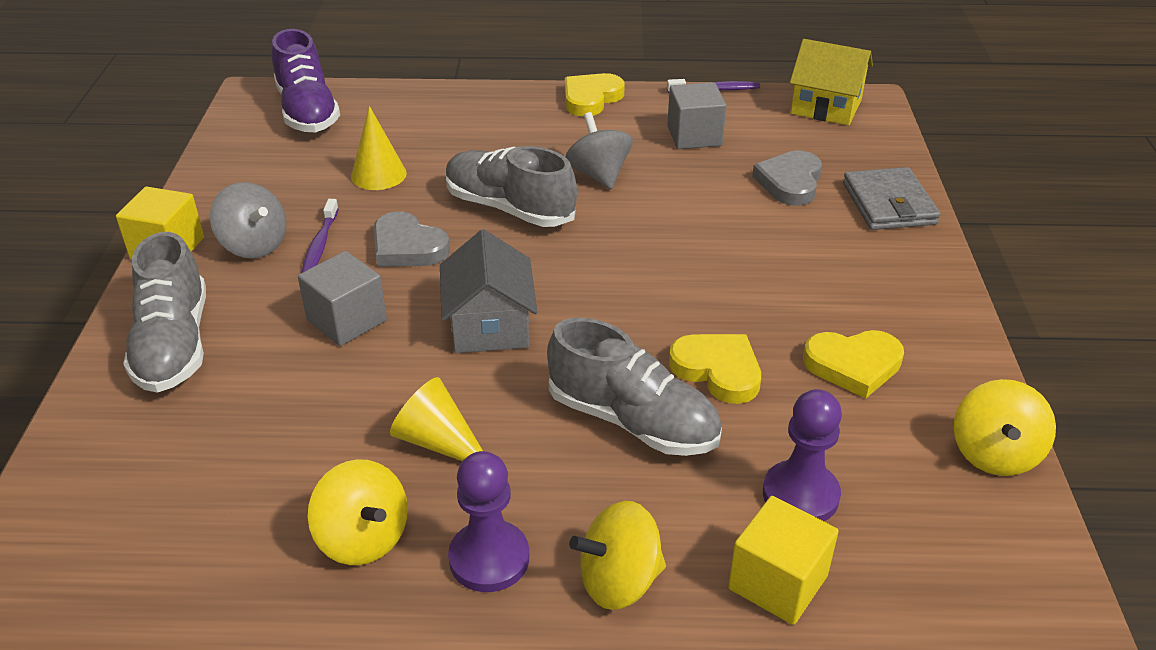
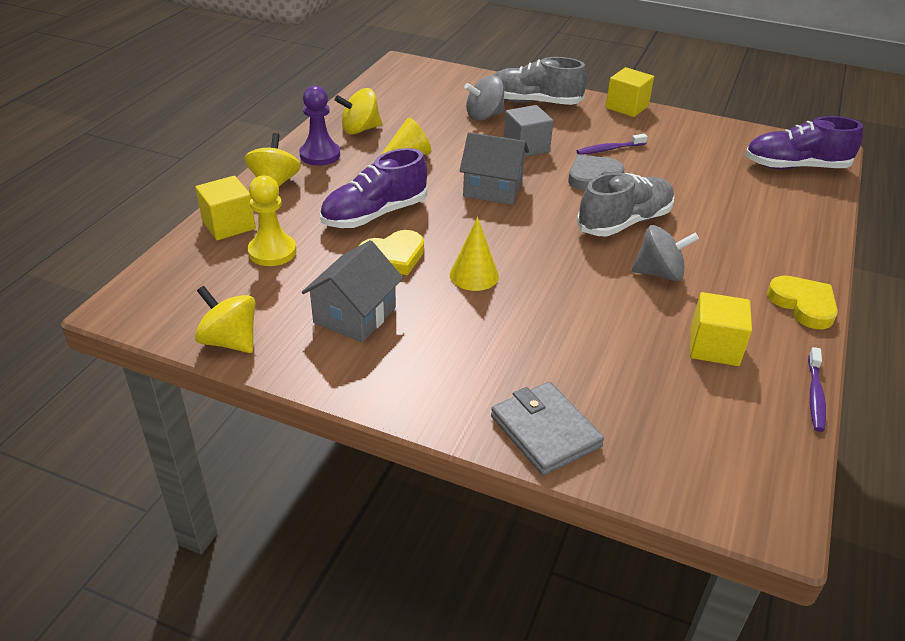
camera: 110 degrees right, 0 degrees up
(254, 245) = (618, 130): grey spinning top -> grey spinning top (484, 116)
(320, 245) = (609, 149): purple toothbrush -> purple toothbrush turned 45 degrees counterclockwise
(378, 174) = (691, 180): yellow cone -> yellow cone (474, 275)
(632, 421) = (374, 214): grey shoe -> purple shoe
(694, 136) = (714, 347): grey cube -> yellow cube
(790, 182) = (609, 379): grey heart -> none
(800, 495) = (272, 252): purple pawn -> yellow pawn
(826, 107) = (762, 472): yellow house -> none
(853, 365) = (354, 315): yellow heart -> grey house
(889, 204) = (545, 431): grey wallet -> grey wallet turned 45 degrees clockwise

